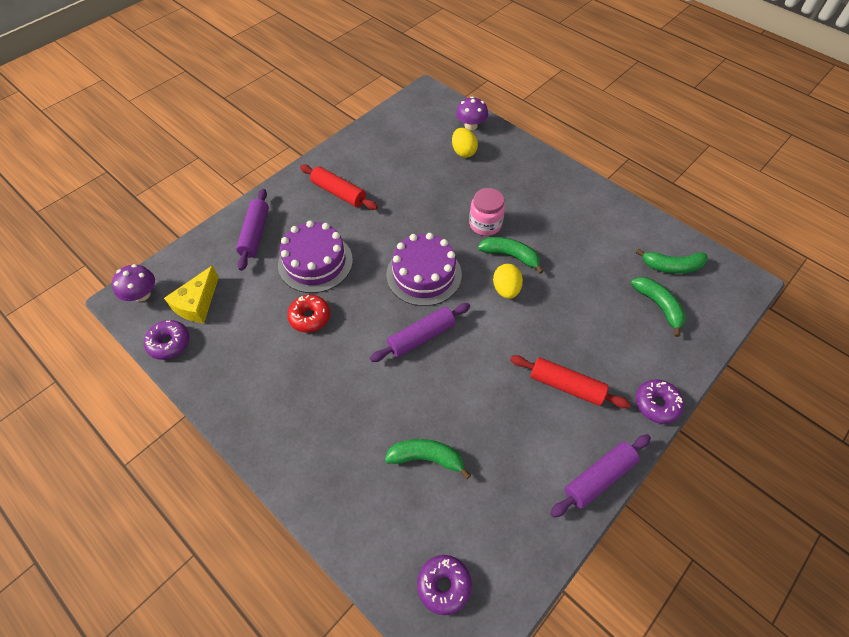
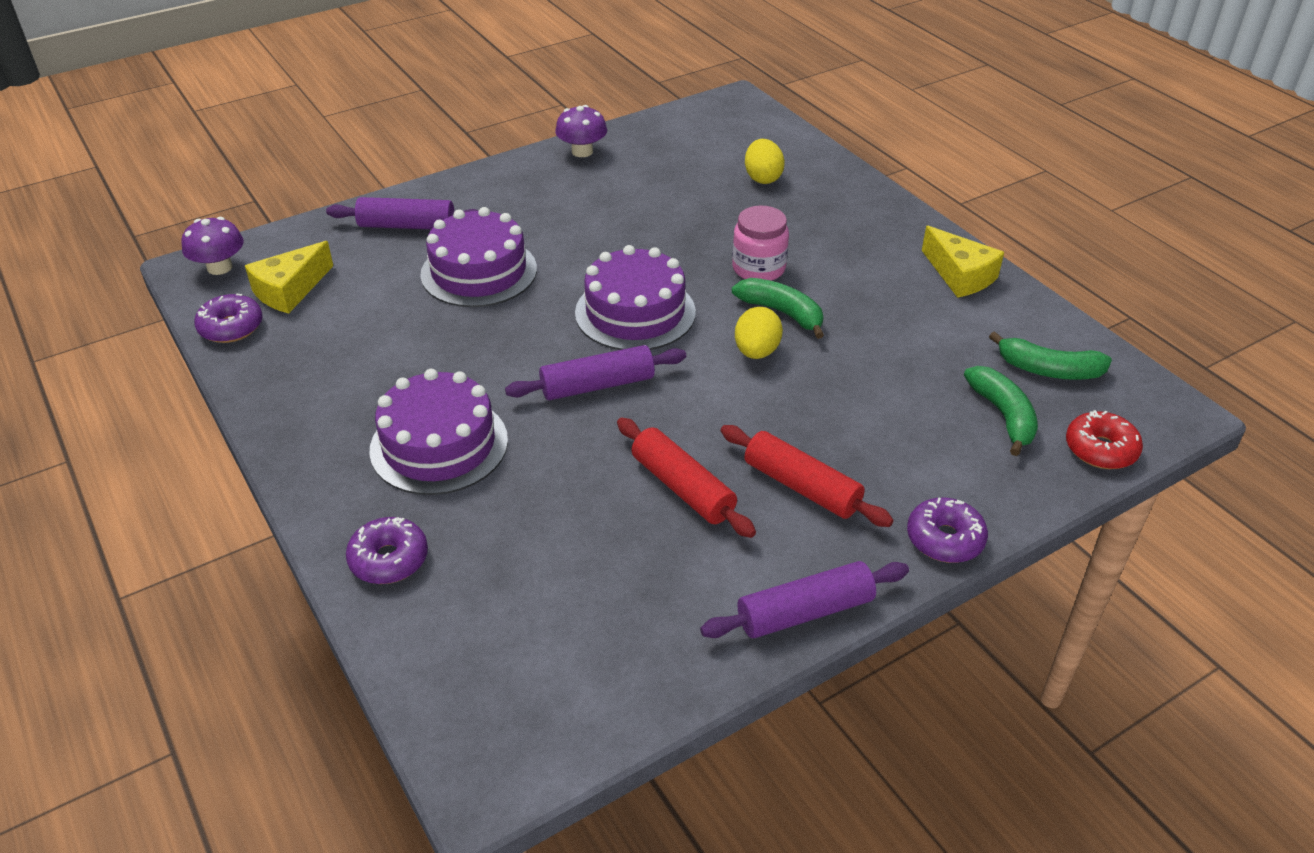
camera: 15 degrees right, 15 degrees down
(255, 234) = (407, 226): purple rolling pin -> purple rolling pin turned 75 degrees clockwise
(310, 317) = (441, 333): red donut -> red donut (1100, 449)
(339, 193) = (550, 198): red rolling pin -> red rolling pin (682, 488)
(341, 407) = (439, 445): none -> purple cake
(427, 458) = (540, 531): green banana -> none
(444, 585) = (496, 690): purple donut -> purple donut (389, 559)
(471, 125) = (788, 148): purple mushroom -> purple mushroom (582, 151)
(601, 206) = (960, 275): none -> yellow cheese

